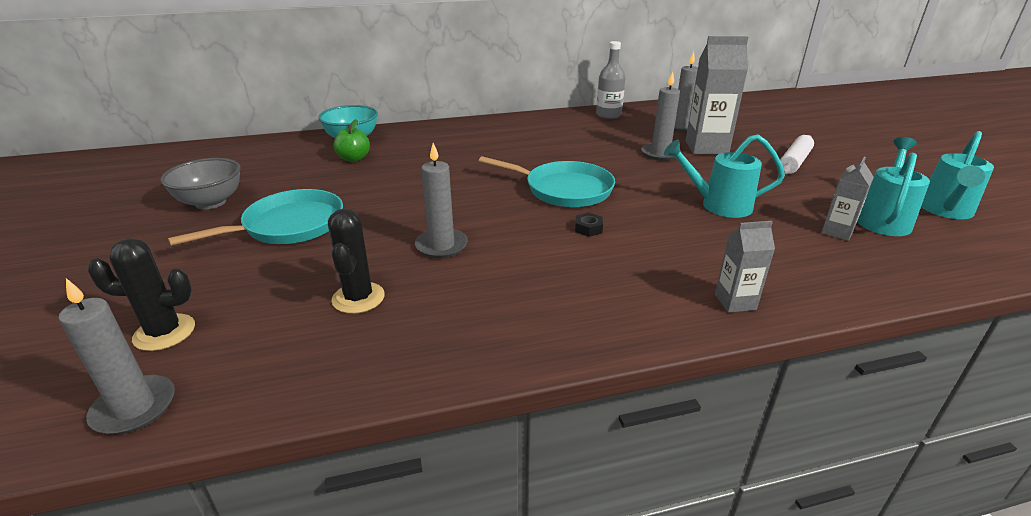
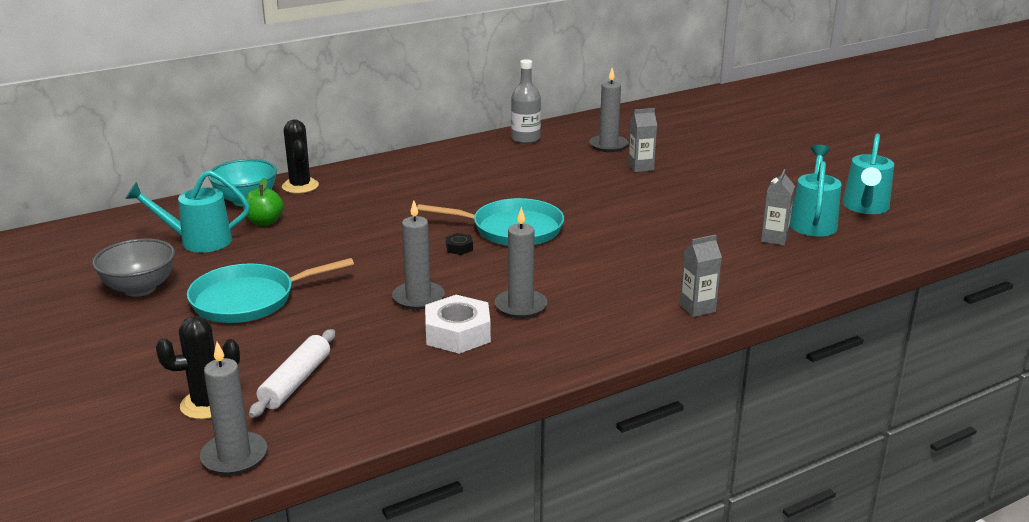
camera: 15 degrees left, 5 degrees down
(289, 225) = (248, 300): turquoise pan -> turquoise pan turned 150 degrees counterclockwise
(358, 298) = (368, 352): black cactus -> black cactus (300, 186)
(459, 291) = (458, 333): none -> white nut
(588, 228) = (551, 264): black nut -> black nut (459, 248)
(660, 154) = (596, 179): grey candle -> grey candle (520, 306)
(706, 147) = (641, 167): grey carton -> grey carton, size x0.54
(719, 205) = (666, 227): turquoise watering can -> turquoise watering can (198, 241)
(794, 162) = (729, 174): white rolling pin -> white rolling pin (296, 382)

